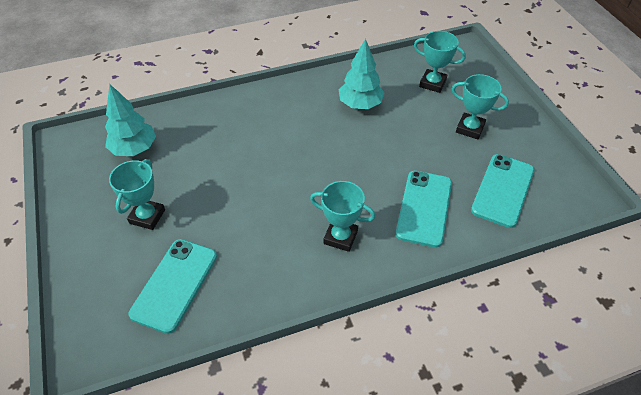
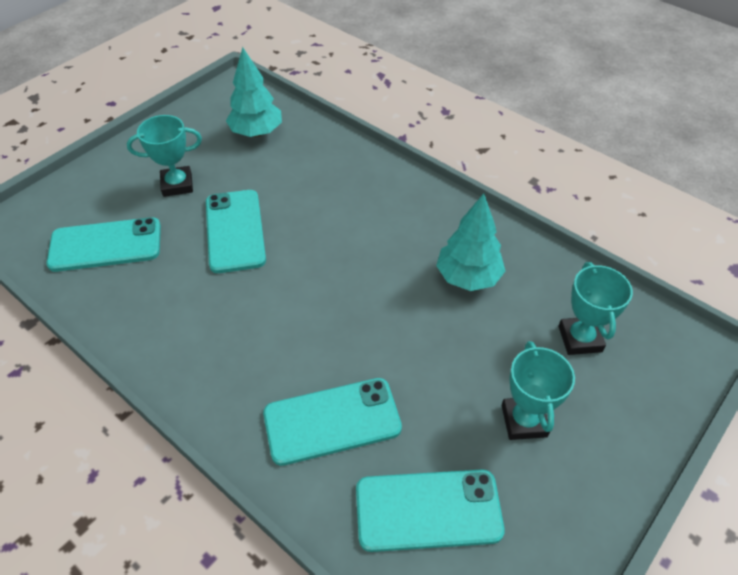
camera: 60 degrees right, 0 degrees up
(229, 198) = (235, 231): none -> turquoise phone
(340, 237) = (235, 352): turquoise trophy -> none

